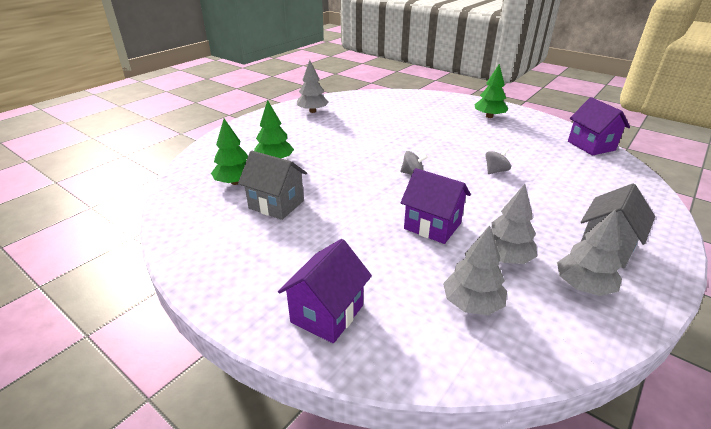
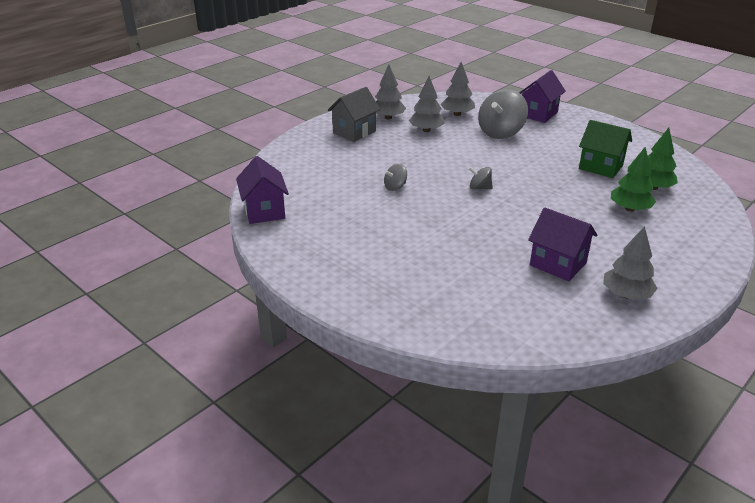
camera: 175 degrees left, 0 degrees up
(276, 204) = (601, 167): grey house -> green house
(394, 259) = (500, 132): none -> grey spinning top
(432, 226) = (470, 148): purple house -> purple house (558, 264)
(489, 116) = (351, 268): green tree -> none

